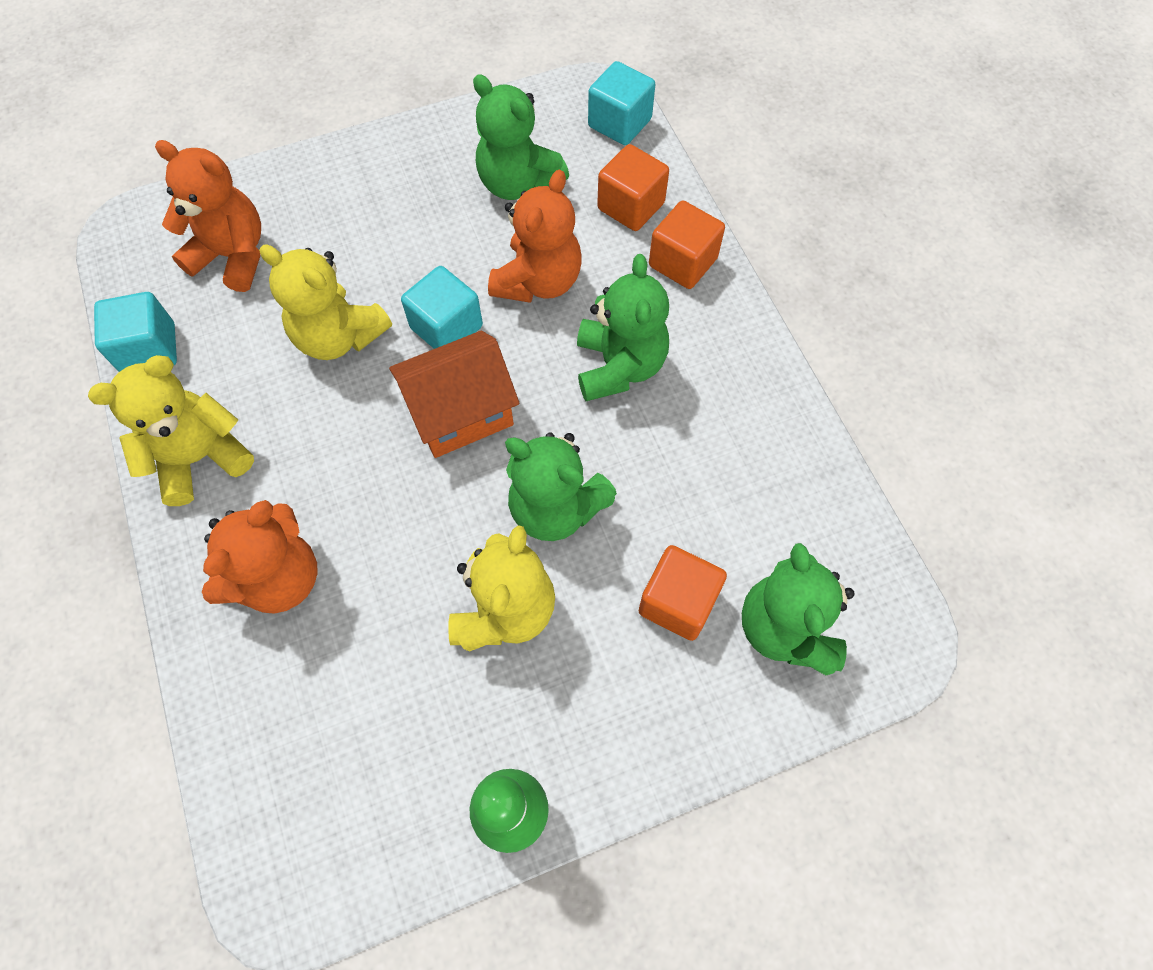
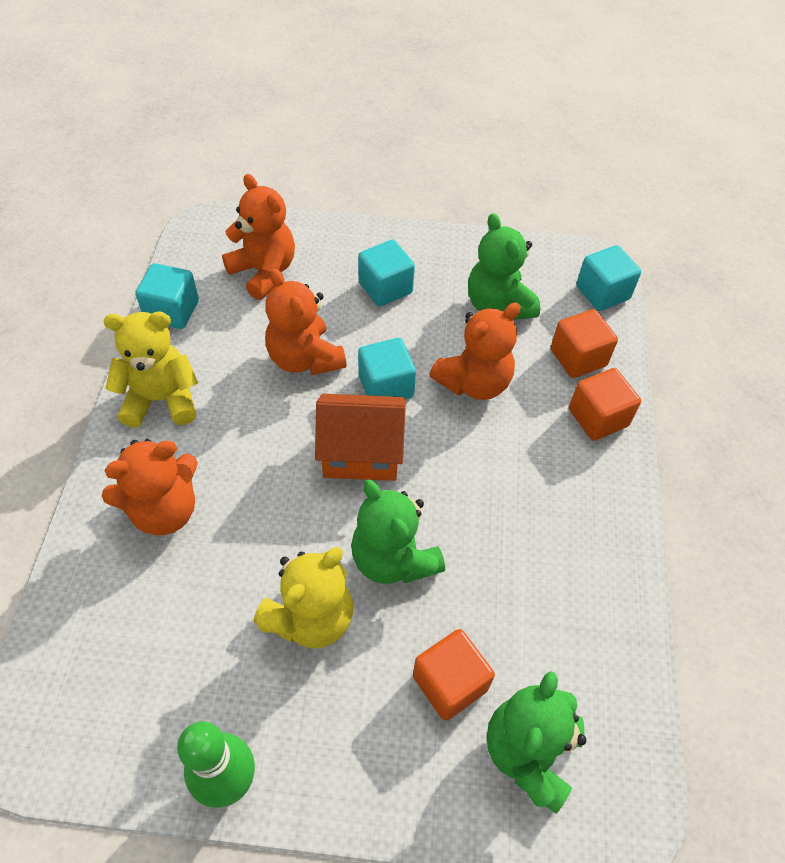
camera: 25 degrees right, 10 degrees down
(339, 336) = (304, 358): yellow teddy bear -> orange teddy bear
(384, 216) = (385, 288): none -> turquoise cube
(619, 366) = (502, 474): green teddy bear -> none

